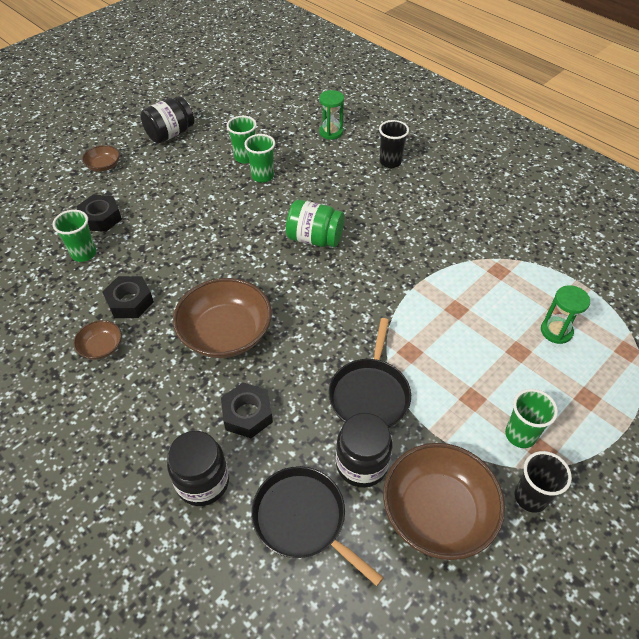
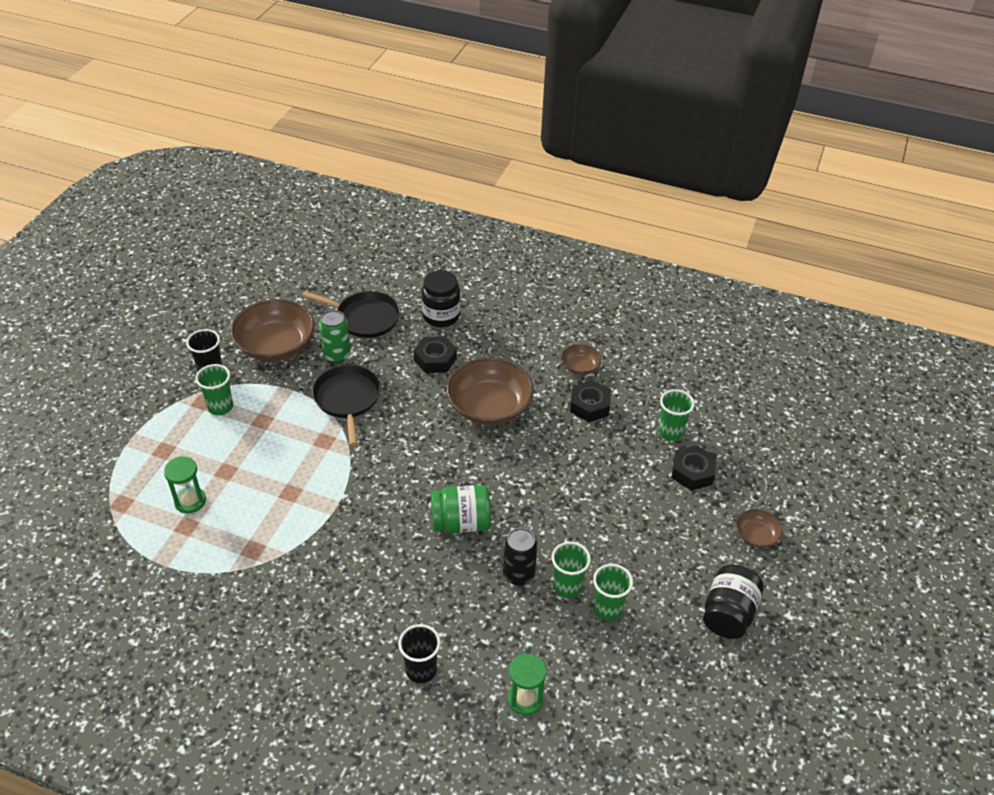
camera: 155 degrees right, 5 degrees down
(292, 192) = (518, 574): none -> black can
(361, 464) = (337, 355): black jar -> green can

